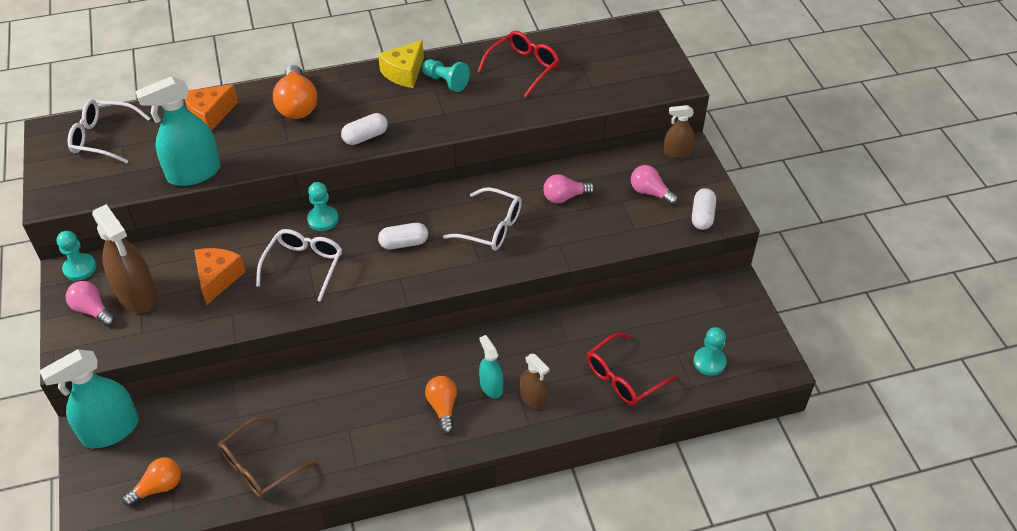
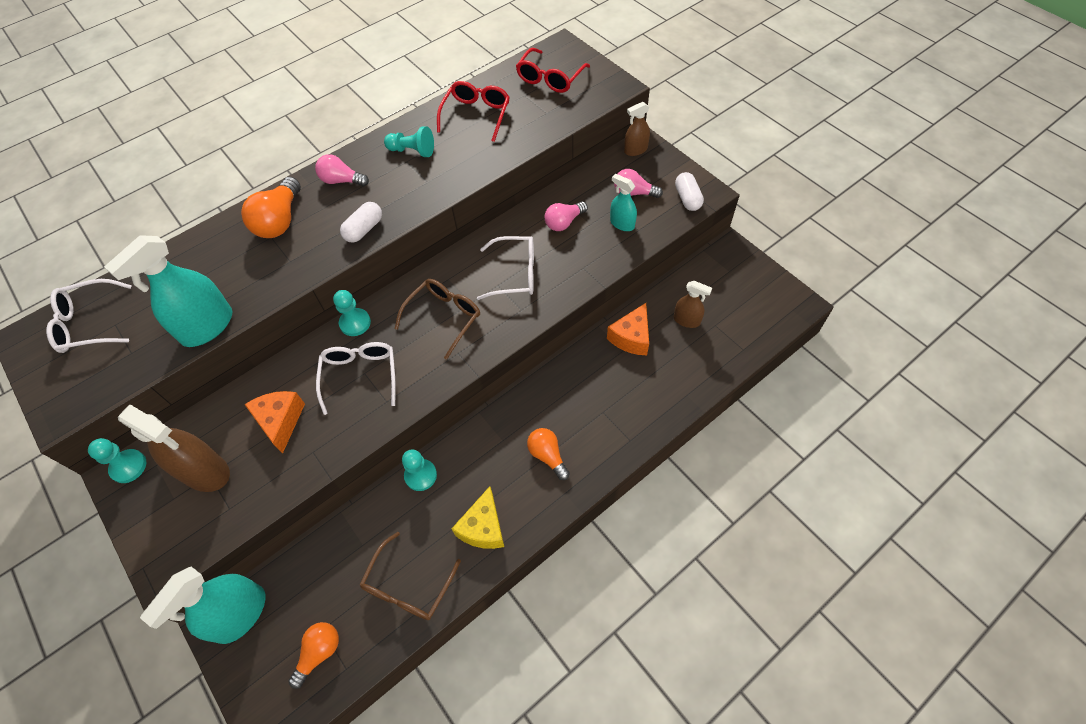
camera: 20 degrees left, 10 degrees up
(92, 310) = (164, 506): pink light bulb -> pink light bulb (341, 181)
(210, 115) = (194, 261): orange cheese -> orange cheese (631, 337)
(297, 105) = (280, 221): orange light bulb -> orange light bulb turned 45 degrees clockwise
(404, 73) = (368, 155): yellow cheese -> yellow cheese (483, 527)
(404, 243) = (444, 318): white capsule -> brown glasses
(491, 386) = (579, 418): turquoise spray bottle -> turquoise spray bottle (622, 224)
(533, 398) = (620, 414): brown spray bottle -> brown spray bottle (686, 320)
(623, 377) = (685, 364): red glasses -> red glasses (550, 78)
(709, 362) = (745, 323): turquoise pawn -> turquoise pawn (420, 475)

